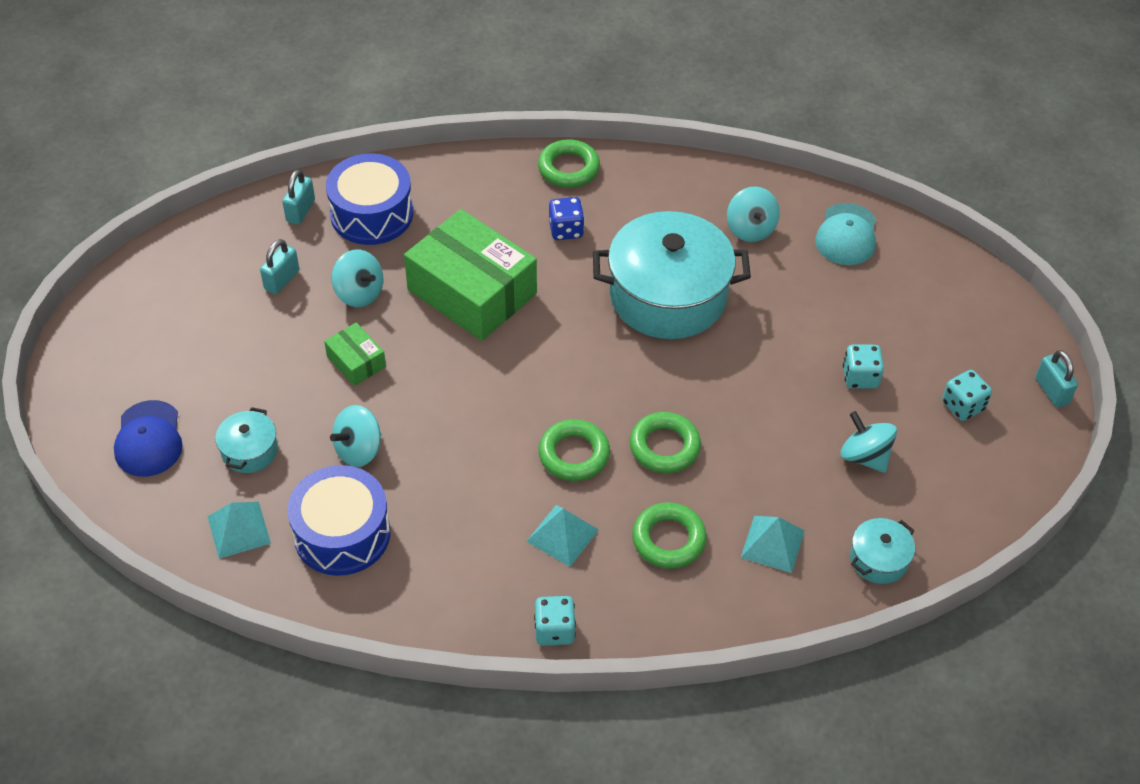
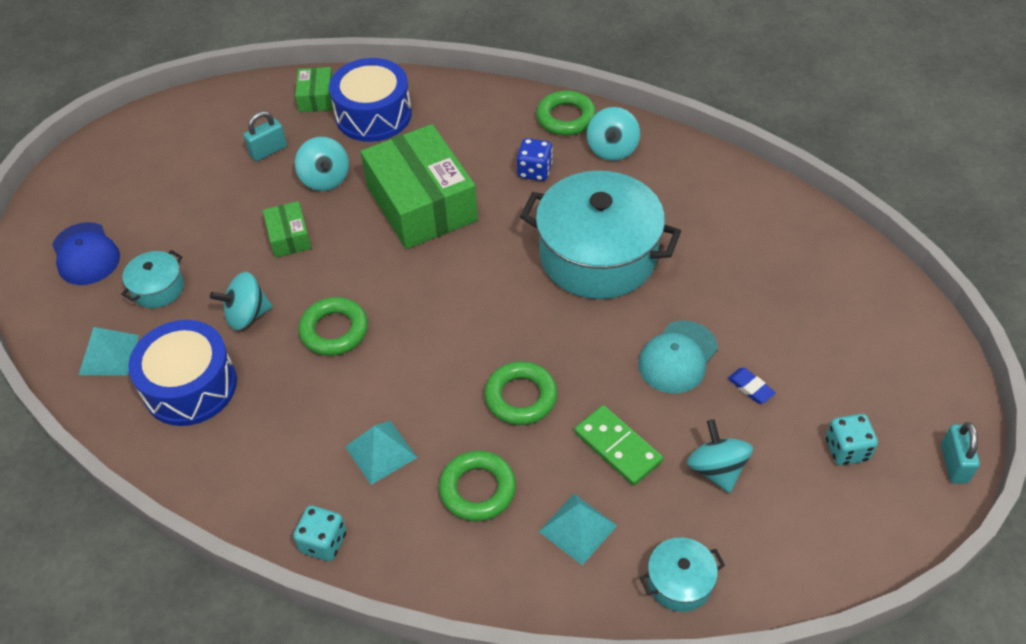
camera: 25 degrees right, 0 degrees up
(148, 439) = (85, 254): blue cap -> blue cap turned 45 degrees counterclockwise
(300, 211) = (316, 97): turquoise padlock -> green box
(574, 454) = (432, 378): green ring -> green ring (334, 330)
(750, 229) = (709, 214): turquoise spinning top -> turquoise spinning top (612, 149)
(772, 464) = (617, 447): none -> green domino
(846, 235) = (803, 245): turquoise cap -> turquoise cap (678, 357)
(860, 377) = (750, 387): turquoise dice -> blue eraser

